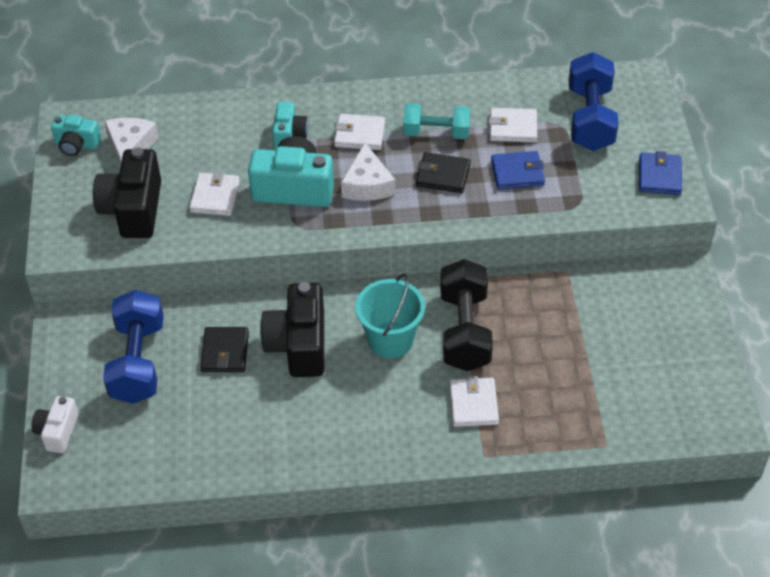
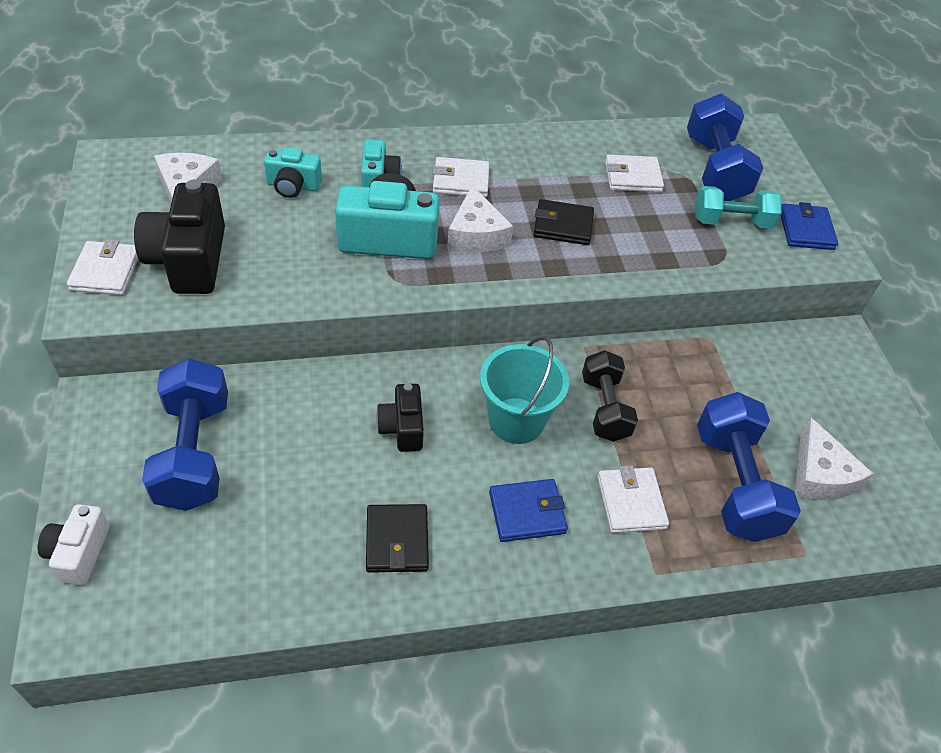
camera: 10 degrees left, 0 degrees up
(77, 144) = (120, 185): turquoise camera -> turquoise camera (293, 186)
(215, 197) = (292, 246): white wallet -> white wallet (106, 271)
(225, 352) = (308, 438): black wallet -> black wallet (397, 540)
(298, 345) = (402, 428): black camera -> black camera, size x0.57
(436, 133) = (548, 180): turquoise dumbbell -> turquoise dumbbell (731, 222)
(465, 330) = (604, 408): black dumbbell -> black dumbbell, size x0.66
(517, 173) = (647, 224): blue wallet -> blue wallet (527, 512)
(561, 391) = (734, 484): none -> blue dumbbell
(634, 386) = (819, 475): none -> white cheese

